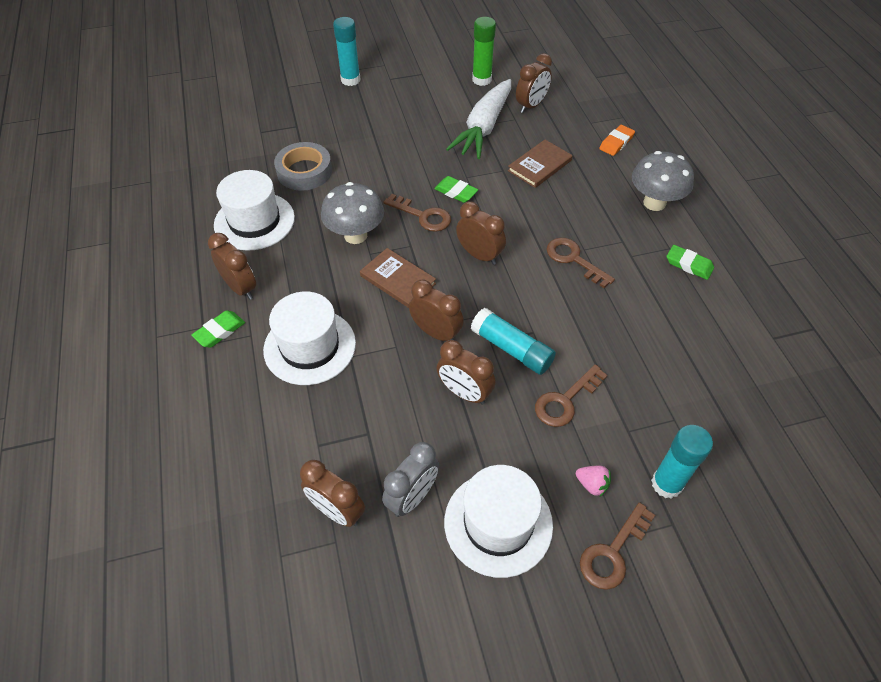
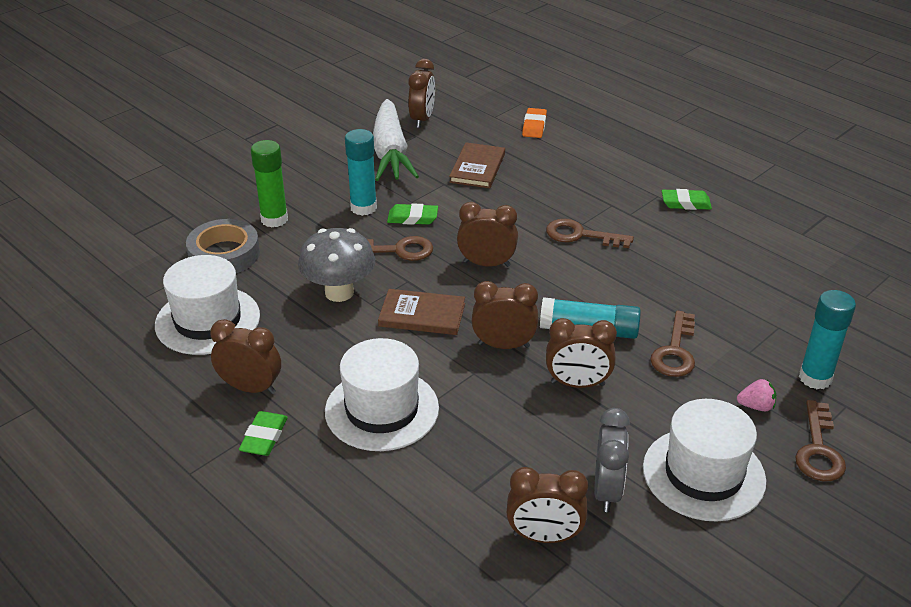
camera: 30 degrees left, 15 degrees down
(350, 80) = (199, 153): turquoise glue stick -> turquoise glue stick (363, 208)
(481, 80) = (349, 111): green glue stick -> green glue stick (274, 219)
(654, 203) = (612, 164): grey mushroom -> none

